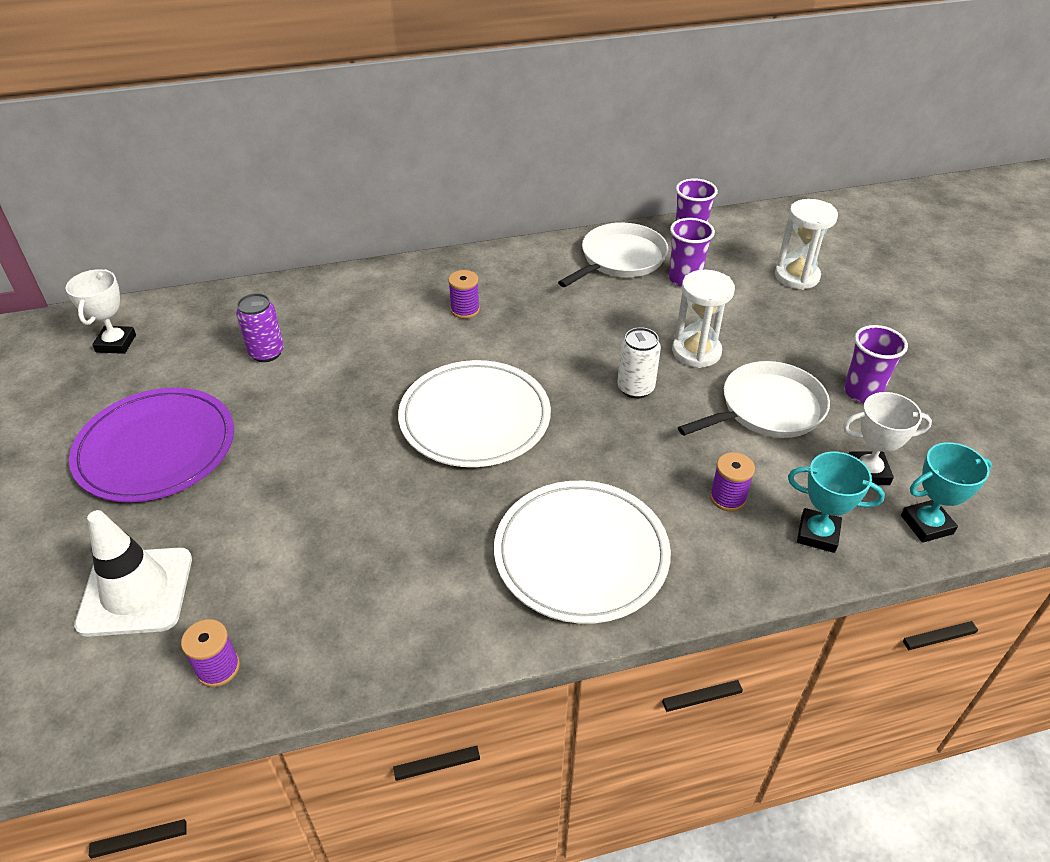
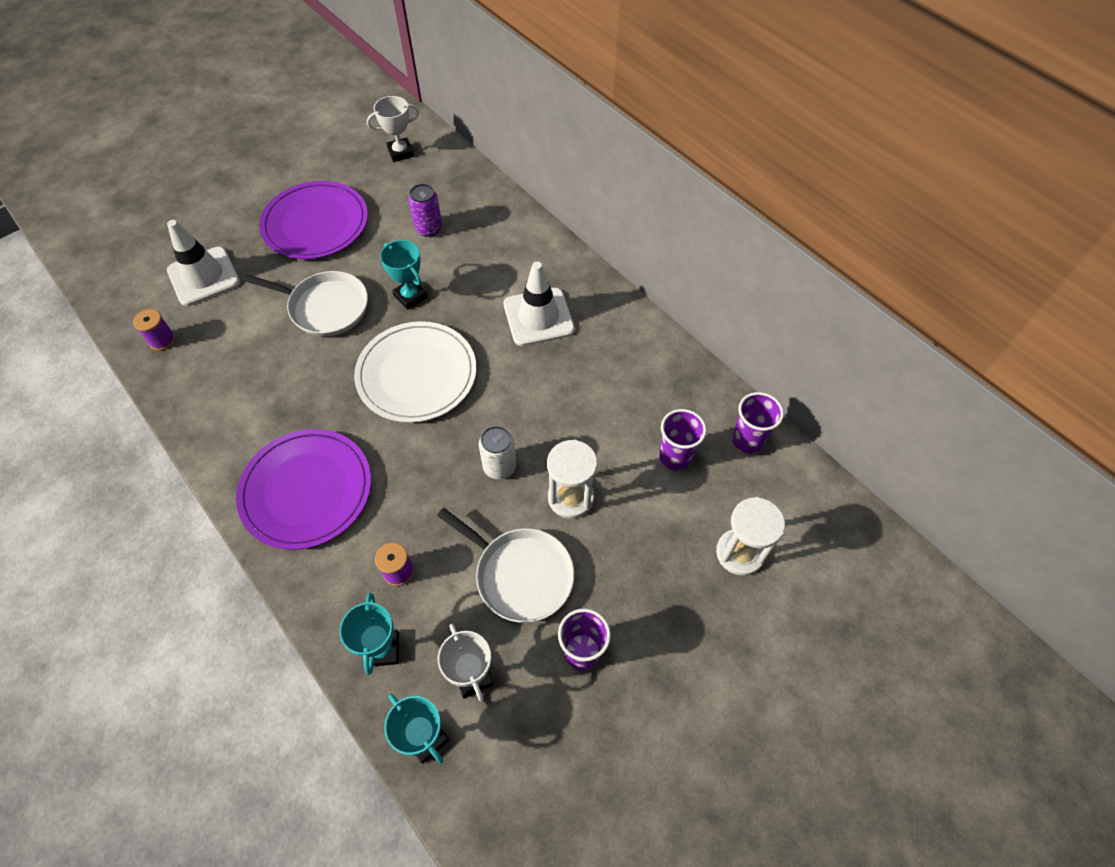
camera: 65 degrees right, 15 degrees up
(357, 394) = (410, 296): none -> turquoise trophy
(465, 310) = (538, 317): purple spool -> white traffic cone
(581, 554) = (306, 490): white plate -> purple plate
(620, 259) = (675, 397): white pan -> white pan (325, 307)

